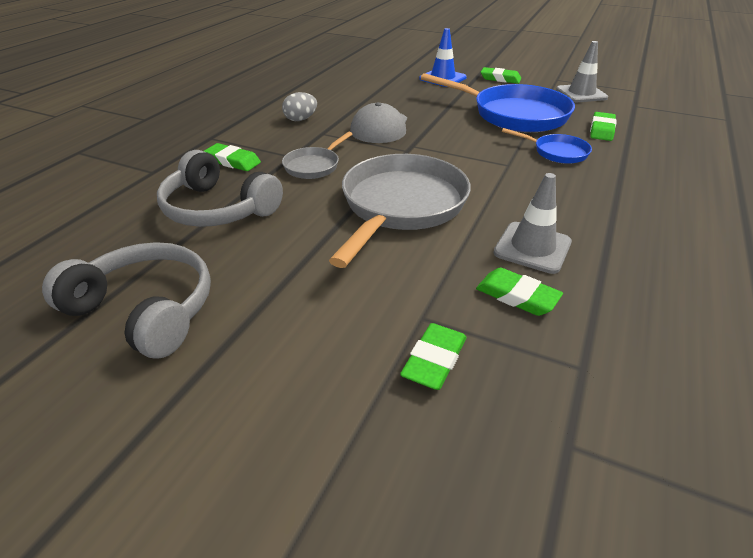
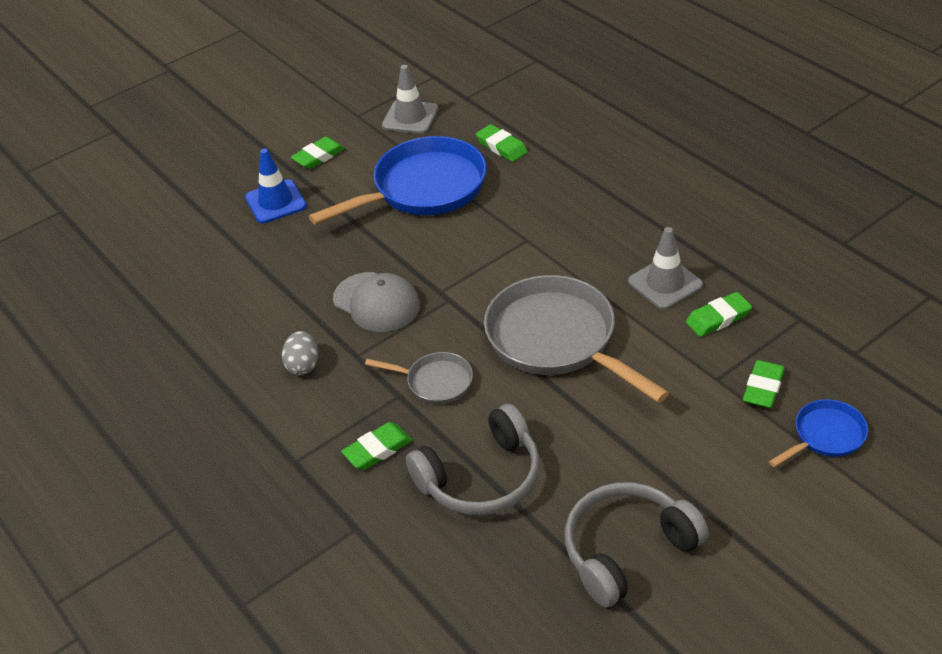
camera: 60 degrees left, 5 degrees up
(314, 166) = (435, 382): grey pan -> grey pan turned 45 degrees counterclockwise
(434, 360) = (763, 387): green eraser -> green eraser turned 60 degrees clockwise
(557, 152) = (525, 197): blue pan -> blue pan (826, 436)

